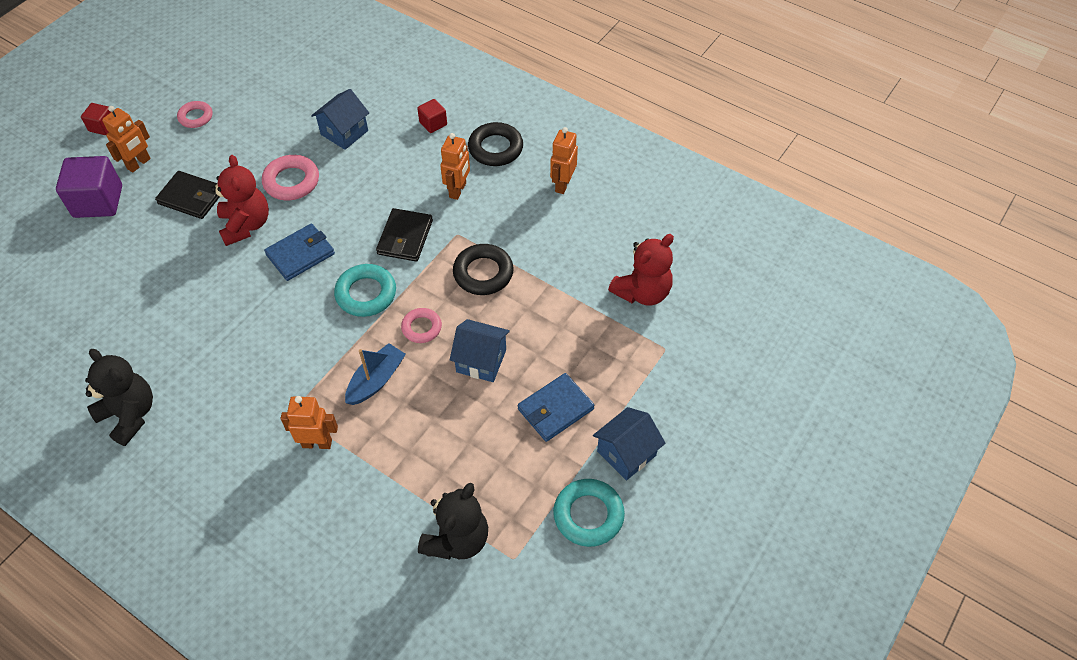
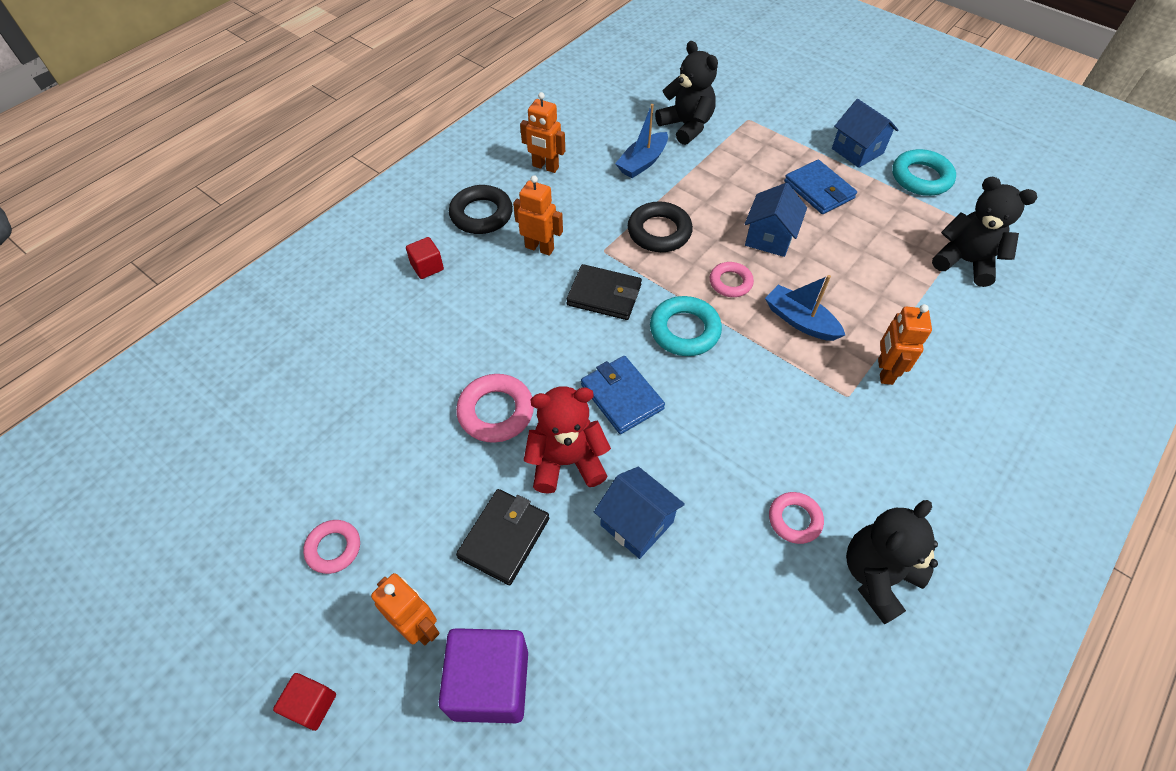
camera: 85 degrees left, 0 degrees up
(182, 364) = (794, 519): none -> pink ring
(344, 132) = (419, 355): blue house -> blue house (637, 523)
(579, 257) = (642, 162): none -> blue boat
(642, 292) = (686, 126): red teddy bear -> black teddy bear

